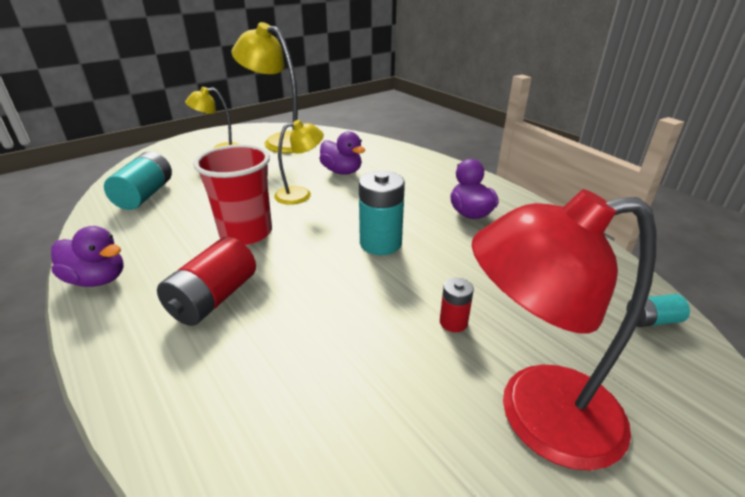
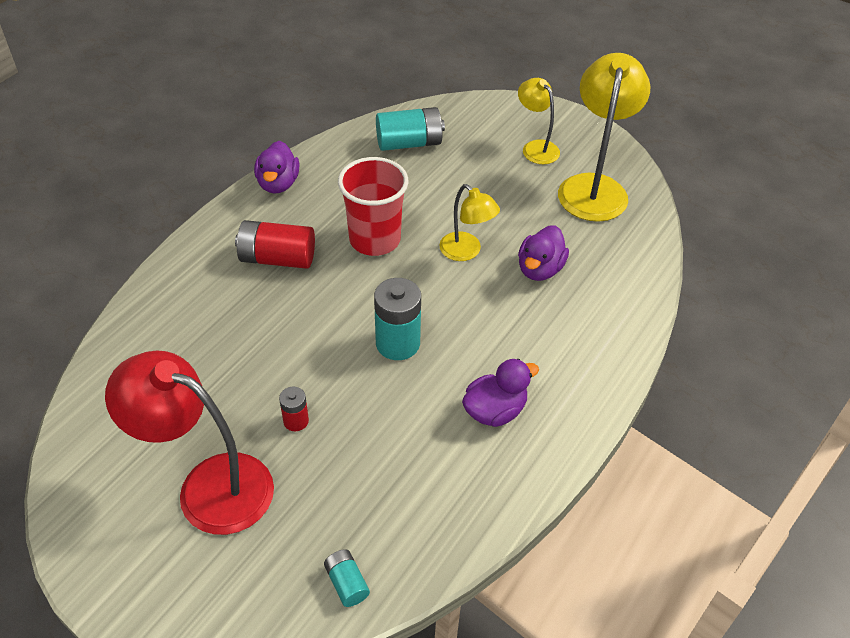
camera: 70 degrees right, 15 degrees up
(536, 415) = (209, 485): red lamp -> red lamp turned 45 degrees counterclockwise

